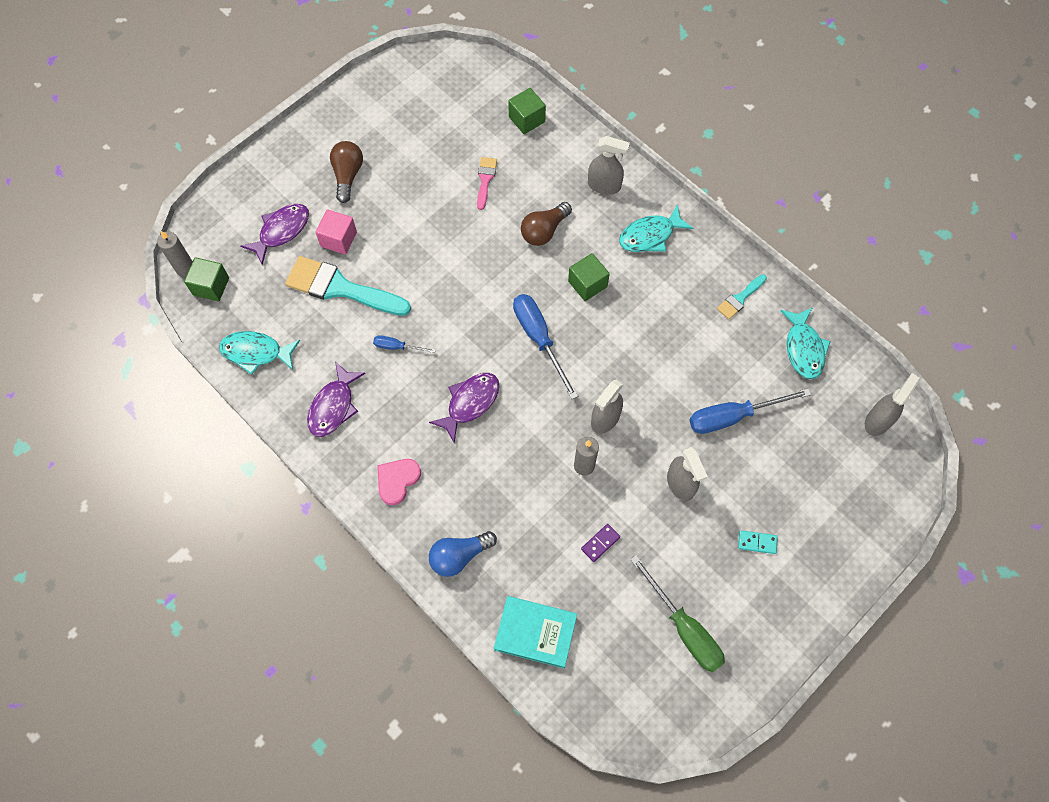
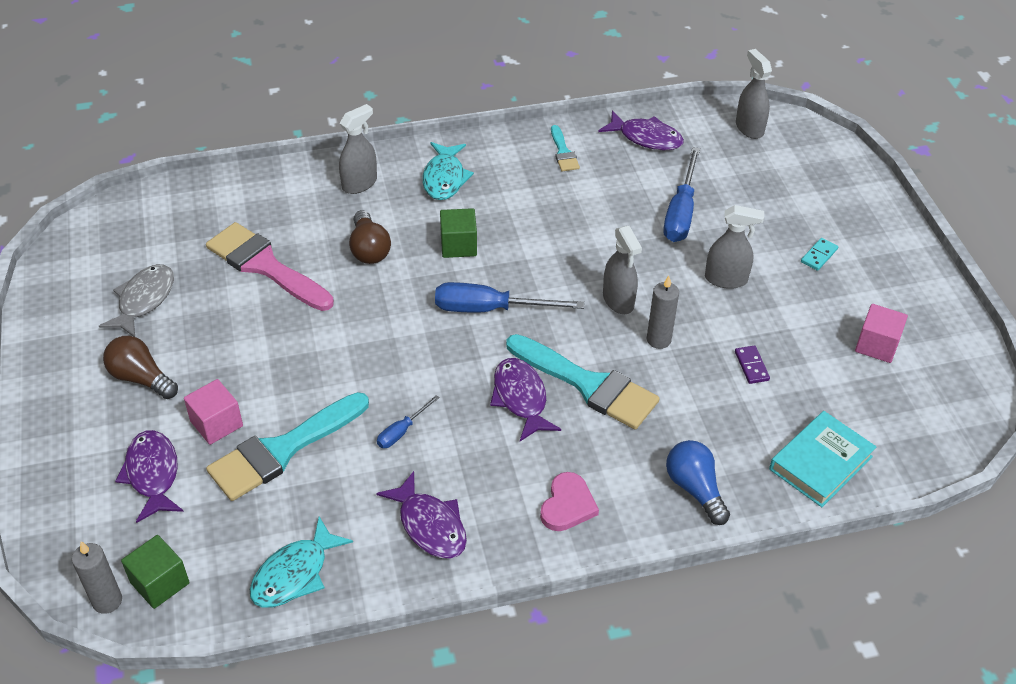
camera: 60 degrees left, 20 degrees down
(397, 480) = (567, 505): pink heart -> pink heart turned 135 degrees counterclockwise
(410, 133) = (144, 300): none -> grey fish
(459, 556) = (695, 489): blue light bulb -> blue light bulb turned 150 degrees clockwise
(485, 180) = (265, 266): pink brush -> pink brush, size x2.04
(510, 439) = (588, 384): none -> turquoise brush
(527, 119) = (226, 203): green cube -> none
(684, 627) = (876, 345): green screwdriver -> pink cube
(803, 348) = (646, 138): turquoise fish -> purple fish

